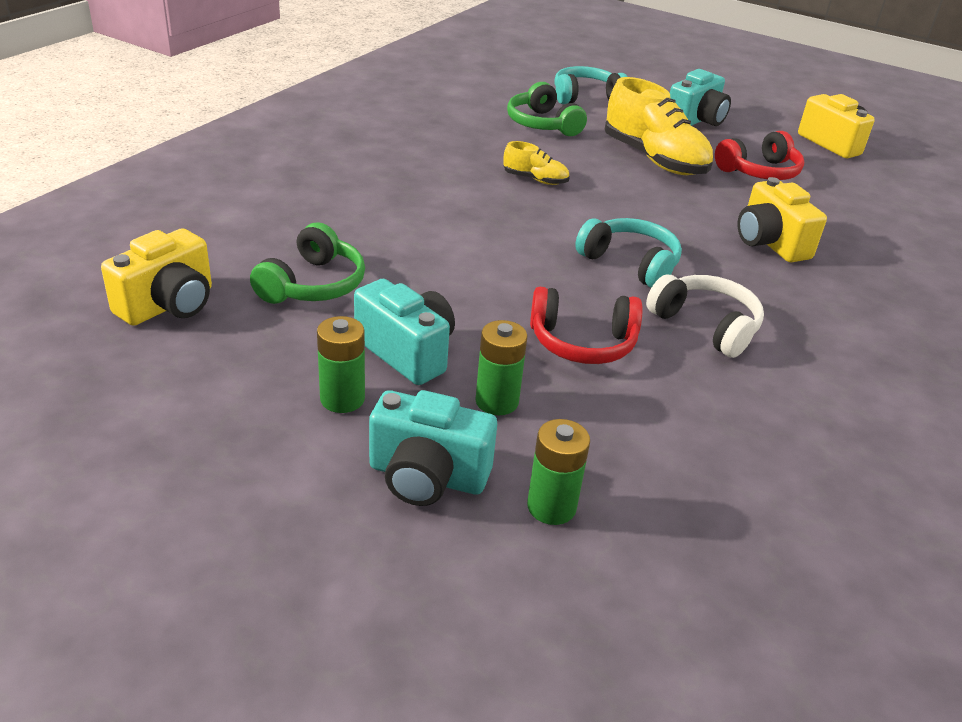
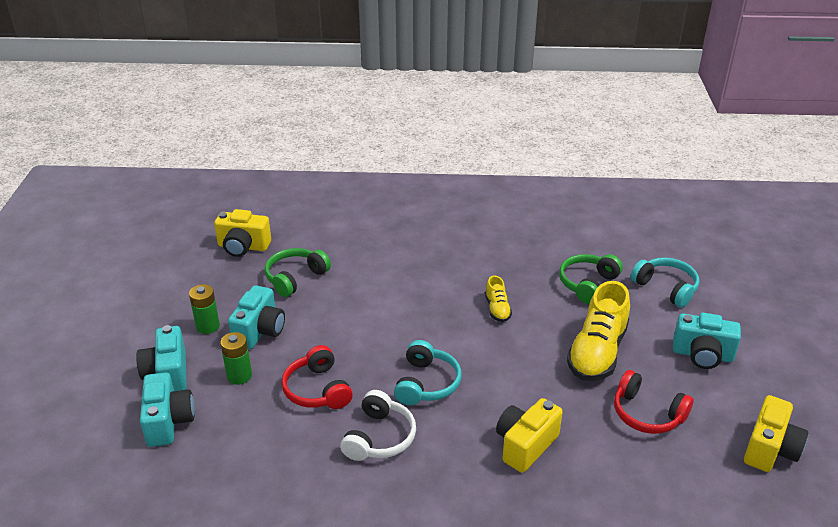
camera: 65 degrees right, 0 degrees up
(313, 284) = (295, 278): green headphones -> green headphones turned 135 degrees clockwise
(551, 507) = (168, 421): green battery -> turquoise camera

